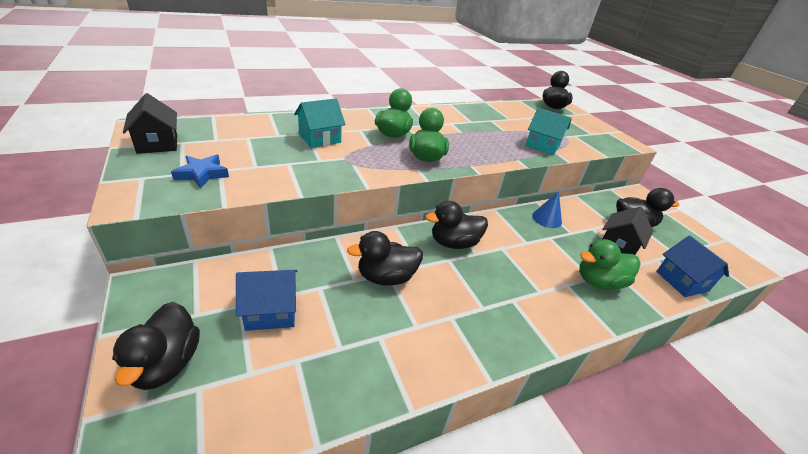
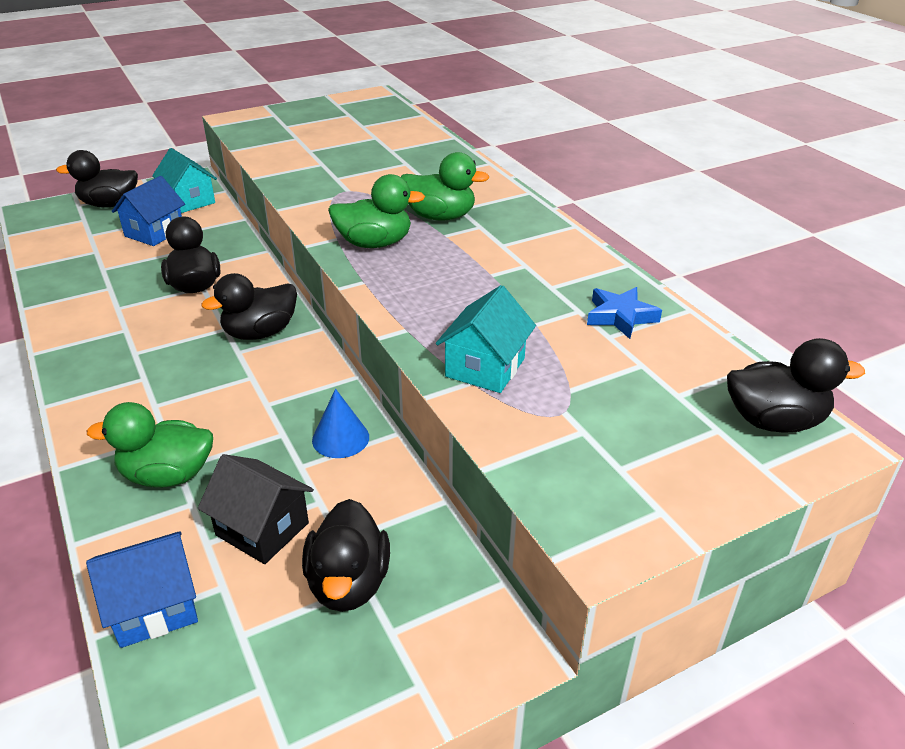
camera: 90 degrees right, 0 degrees up
(157, 143) = (340, 107): black house -> none
(202, 174) = (286, 133): blue star -> blue star (620, 316)
(271, 311) = (154, 232): blue house -> blue house turned 45 degrees clockwise
(320, 138) = (395, 172): turquoise house -> turquoise house (189, 201)
(454, 243) = (260, 333): black duck -> black duck turned 105 degrees counterclockwise
(599, 281) = (167, 475): green duck -> green duck turned 75 degrees counterclockwise

